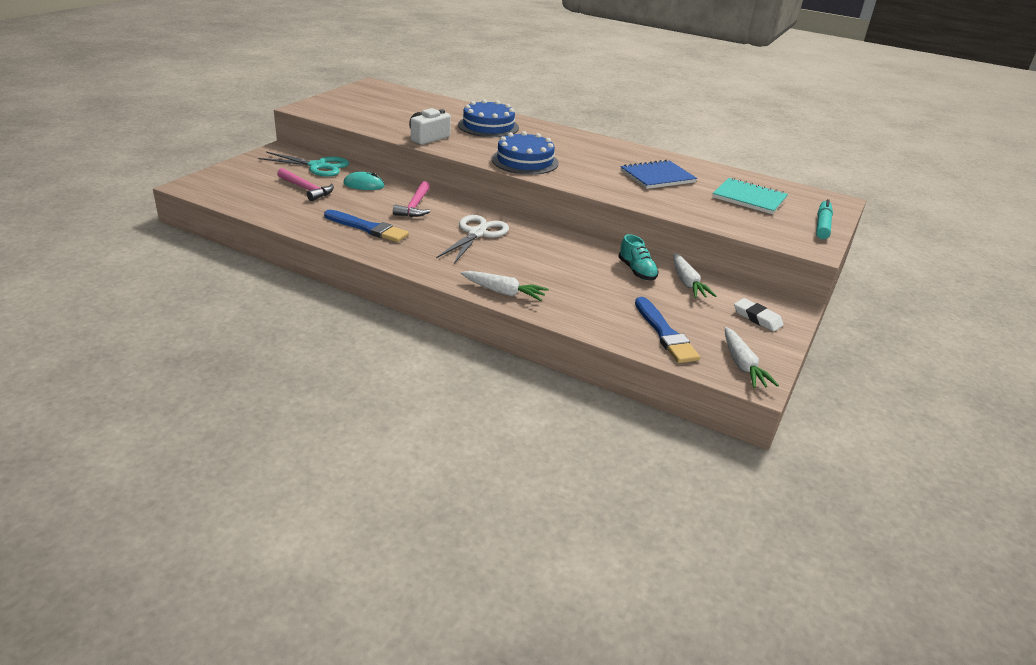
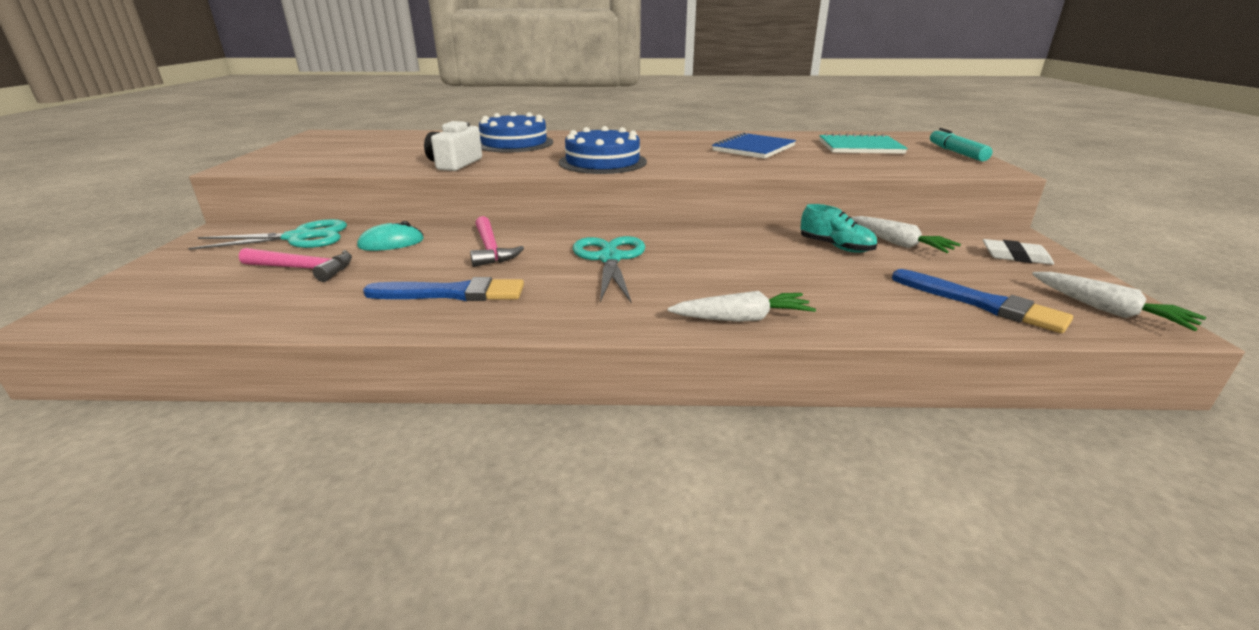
camera: 25 degrees left, 5 degrees down
(477, 234) = (610, 259): white scissors -> turquoise scissors

